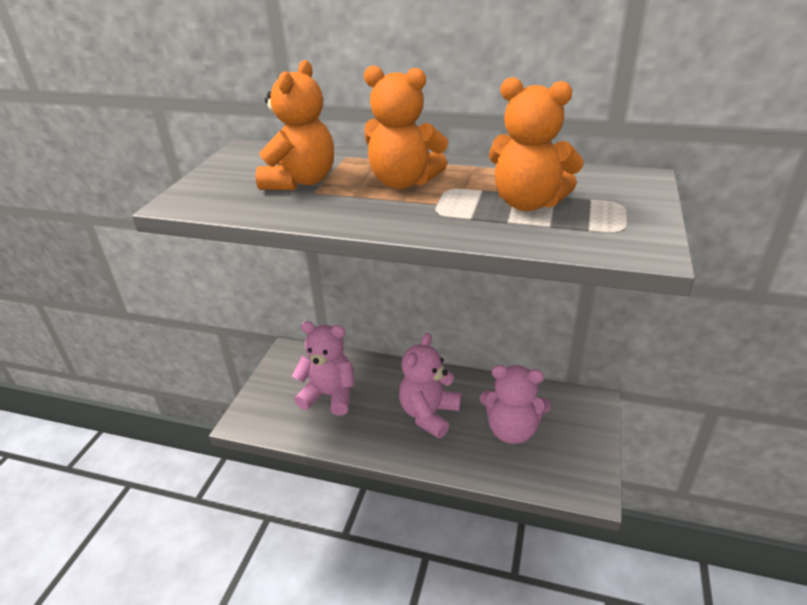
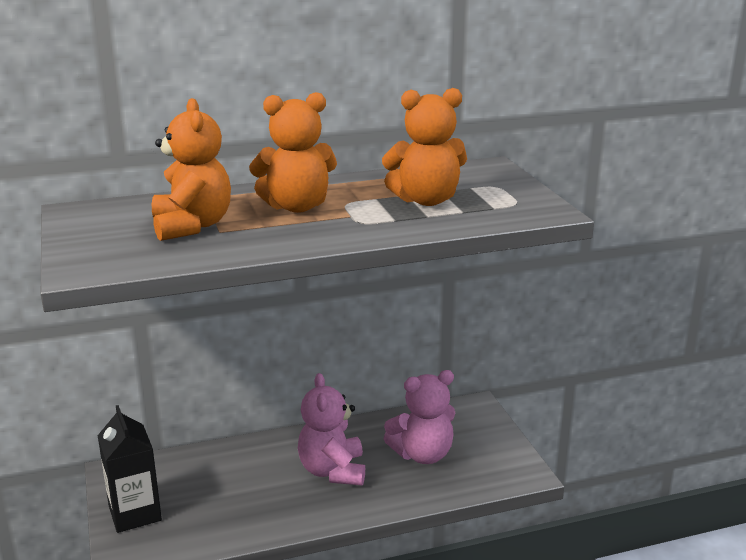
camera: 35 degrees left, 10 degrees down
(274, 390) = (135, 513): none -> black carton
(329, 395) = (208, 494): pink teddy bear -> none

